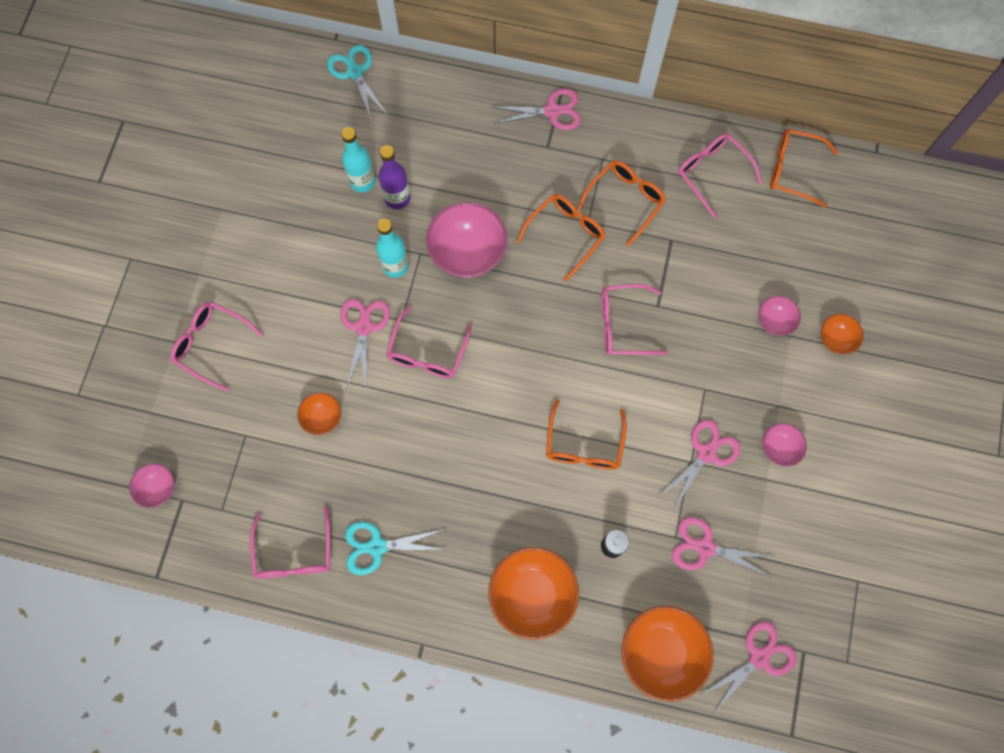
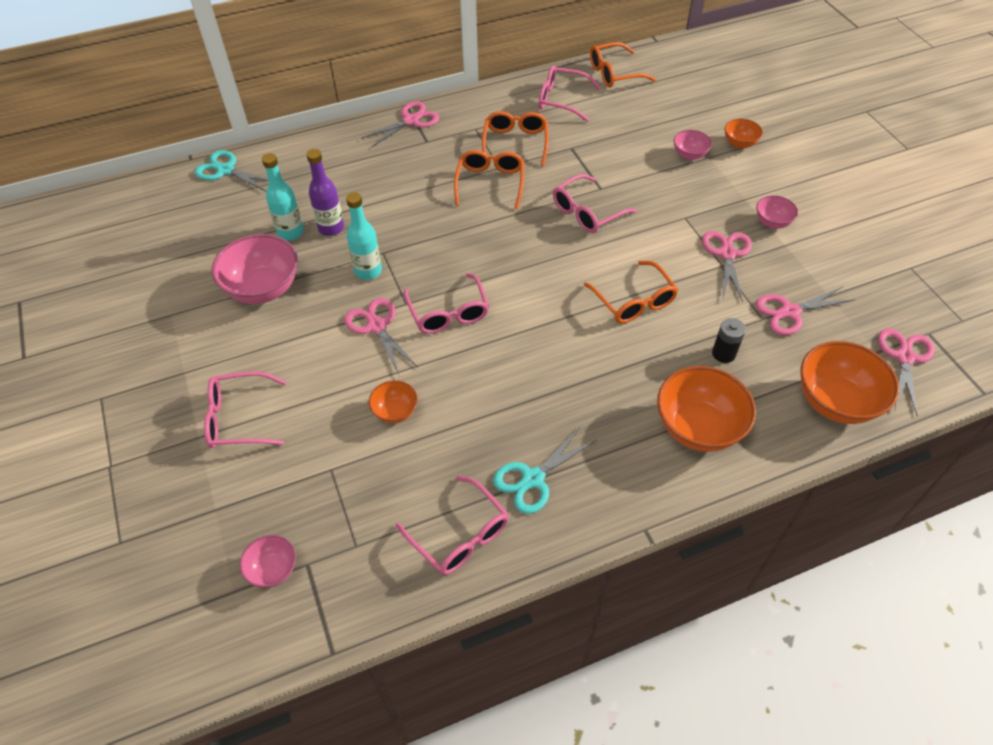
camera: 35 degrees left, 20 degrees down
(467, 253) = (423, 232): pink bowl -> pink bowl (263, 289)

